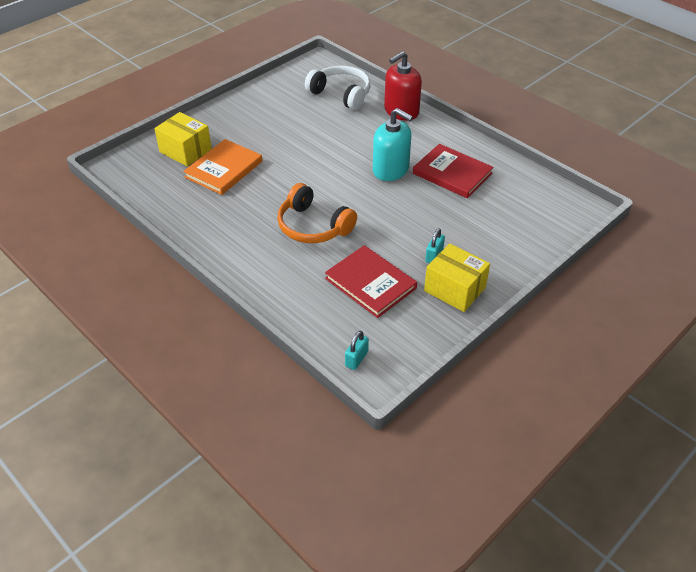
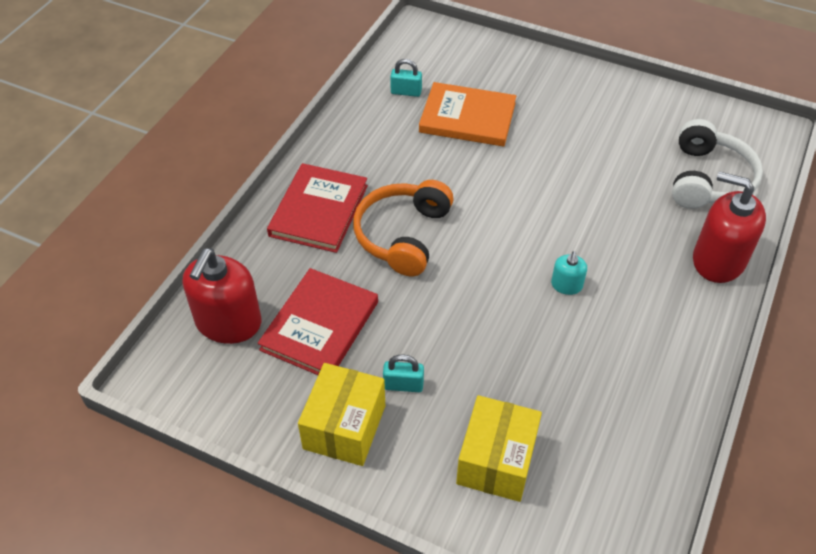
camera: 70 degrees right, 5 degrees up
(185, 151) = (483, 74): yellow box -> yellow box (496, 460)
(345, 330) = (228, 322): none -> red soap dispenser
(356, 359) = (183, 347): turquoise padlock -> turquoise padlock (406, 92)
(391, 170) = (566, 285): turquoise soap dispenser -> turquoise soap dispenser, size x0.48
(452, 173) = (603, 364): red book -> red book (319, 210)

